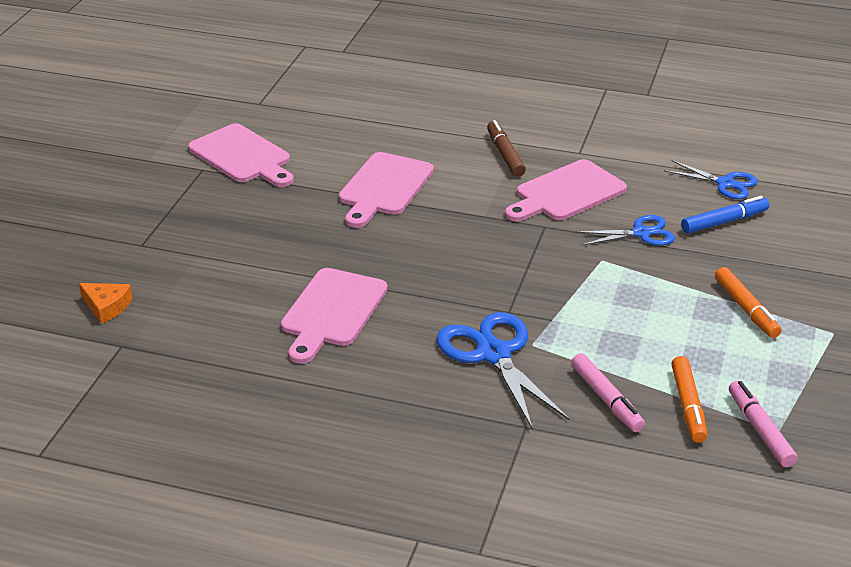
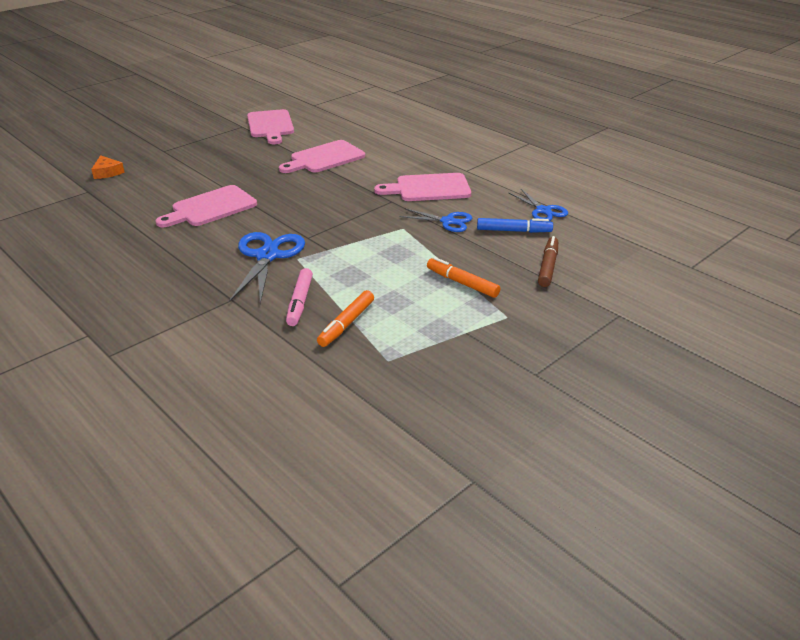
camera: 30 degrees right, 0 degrees up
(505, 154) = (418, 160): brown marker -> brown marker (548, 266)
(746, 309) = (462, 283): orange marker -> orange marker turned 120 degrees clockwise
(760, 430) = (375, 355): pink marker -> none

